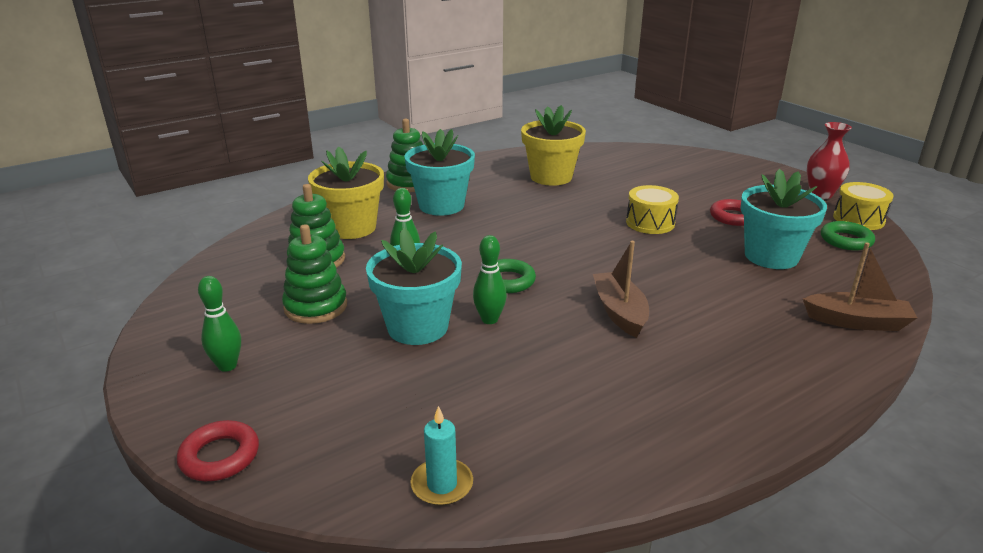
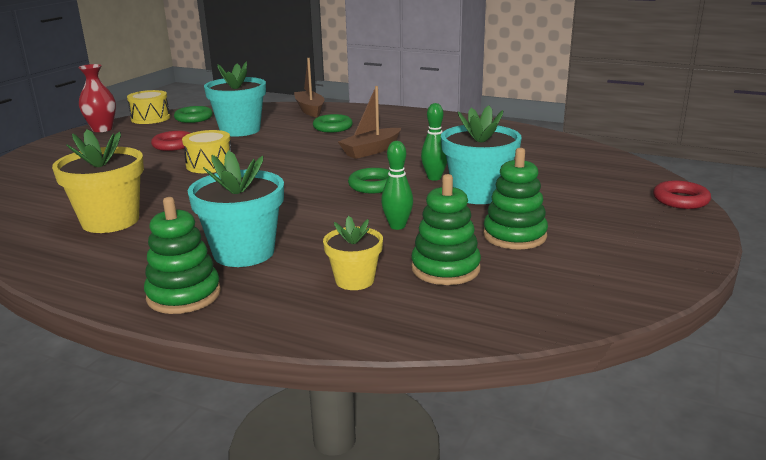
camera: 120 degrees left, 5 degrees down
(227, 366) = (629, 234): green bowling pin -> none
(351, 228) = (354, 280): yellow flower pot -> yellow flower pot, size x0.59
(442, 485) = (585, 152): turquoise candle -> none
(744, 314) = (332, 127): none -> green ring

